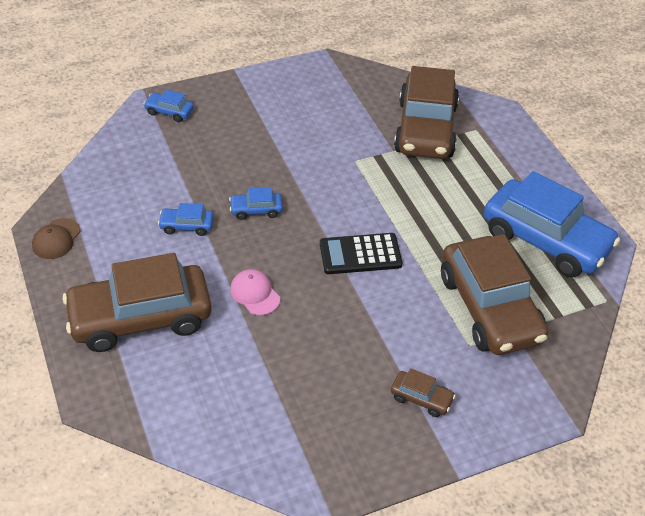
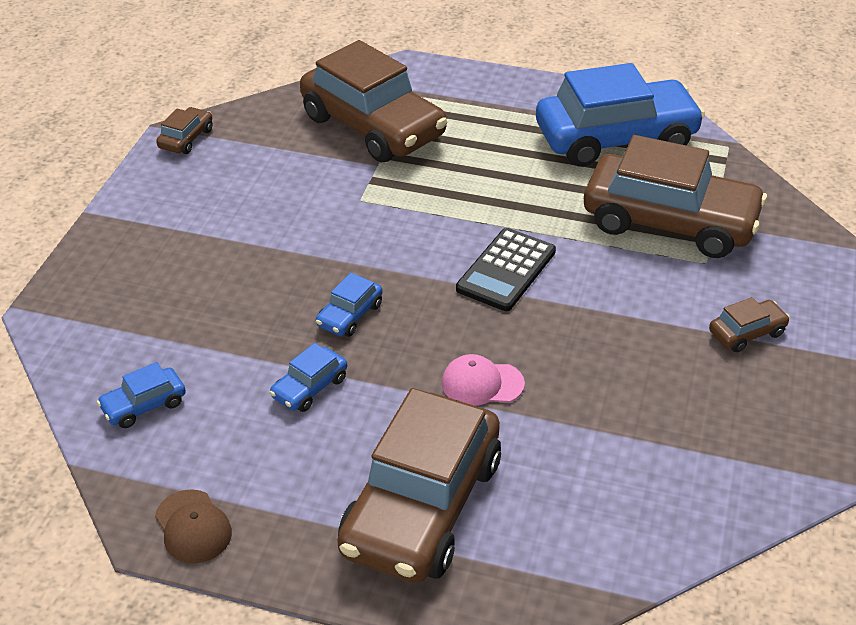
camera: 50 degrees left, 5 degrees down
(169, 112) = (87, 304): blue car -> blue car (144, 405)
(329, 67) = (186, 138): none -> brown car

